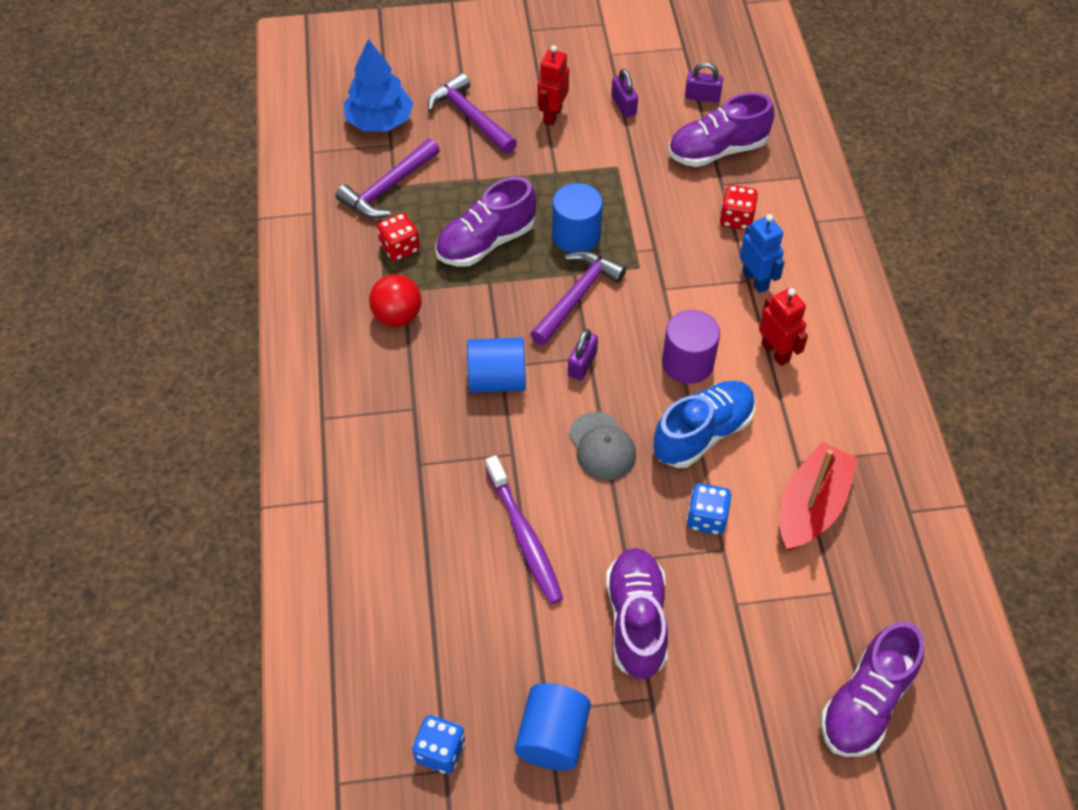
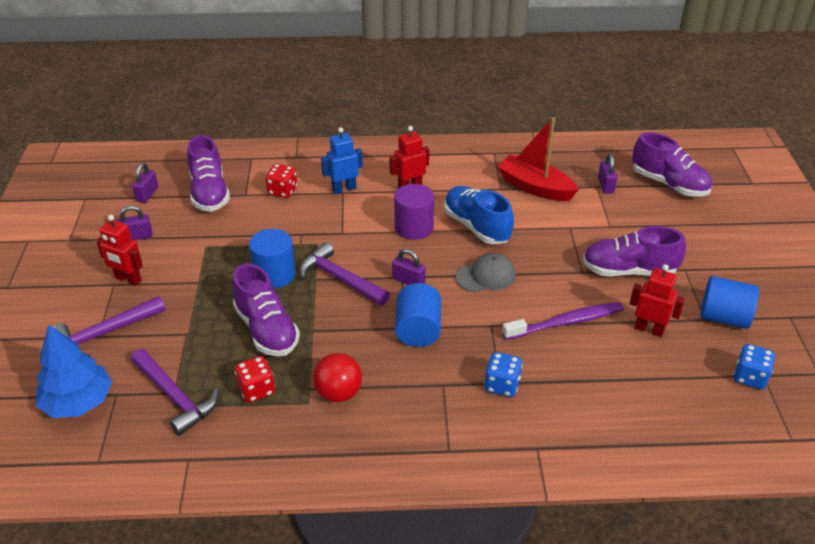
camera: 85 degrees left, 15 degrees down
(520, 635) = (649, 329): none -> red robot
(706, 518) = (546, 232): blue dice -> blue dice (502, 385)
(839, 605) = (605, 185): none -> purple padlock

